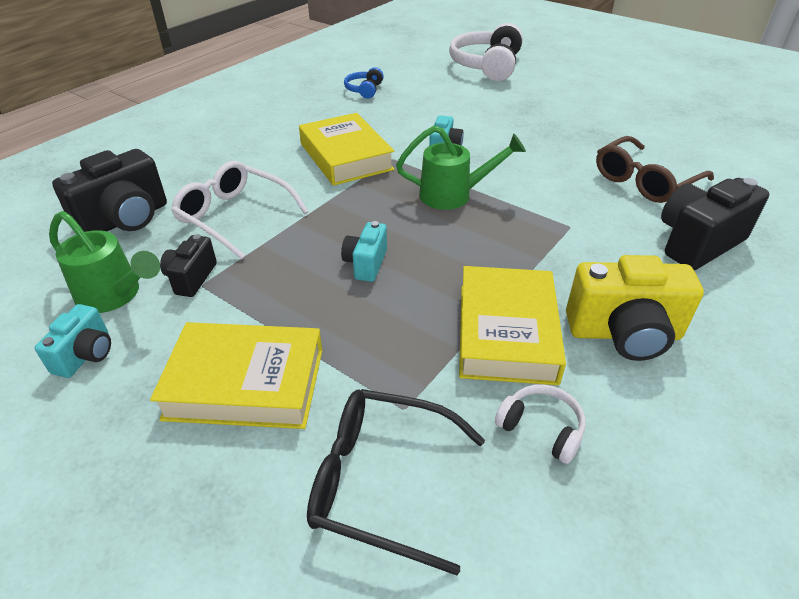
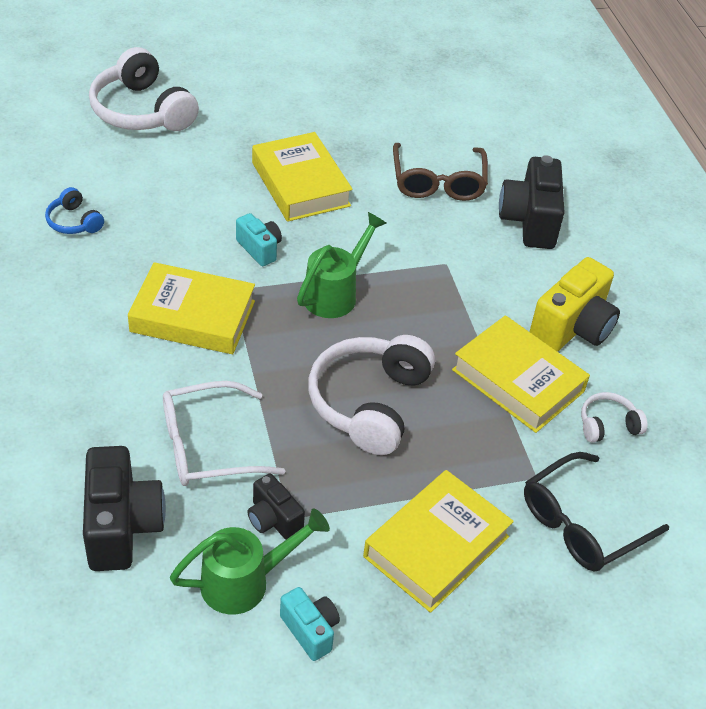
camera: 55 degrees left, 5 degrees up
(366, 264) = (369, 403): turquoise camera -> white headphones
(529, 134) = (300, 184): none -> yellow book

